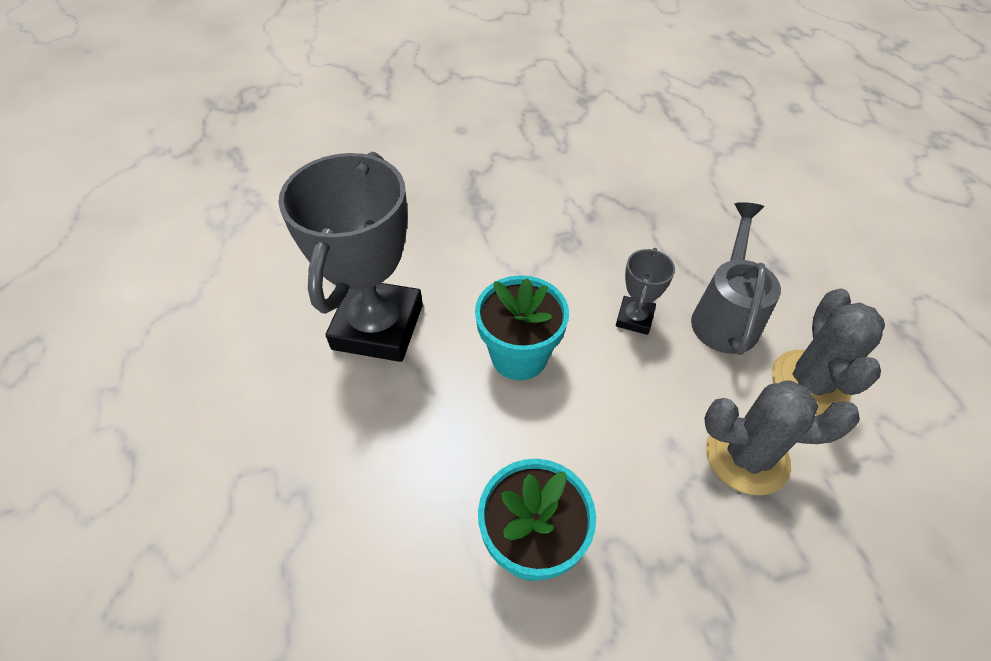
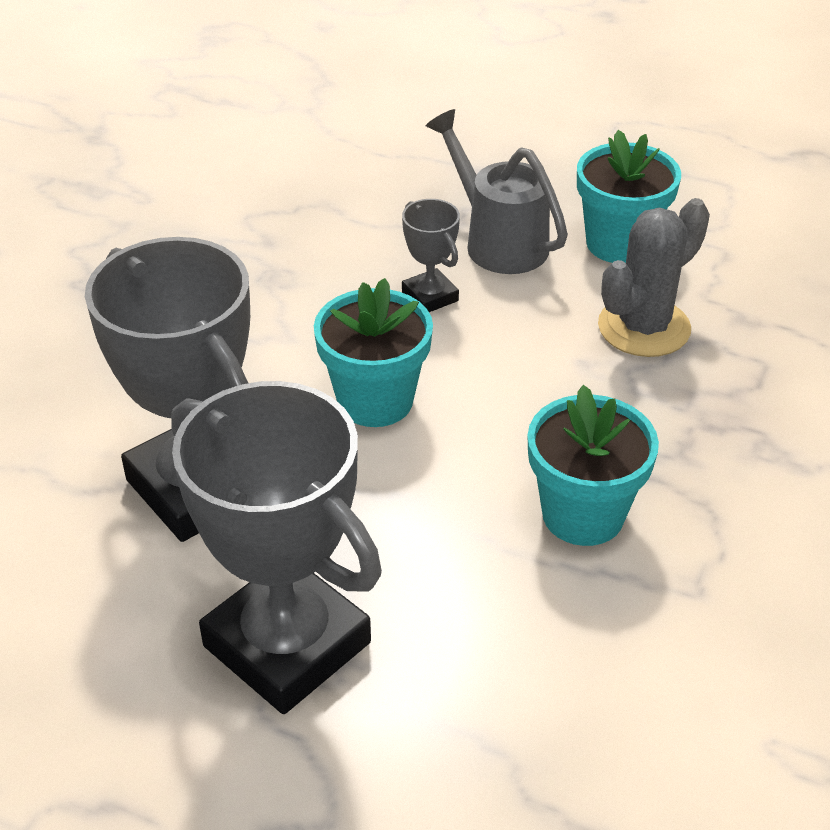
camera: 50 degrees left, 10 degrees down
(294, 453) = (287, 644): none -> grey trophy
(810, 382) = (619, 243): grey cactus -> turquoise flower pot

